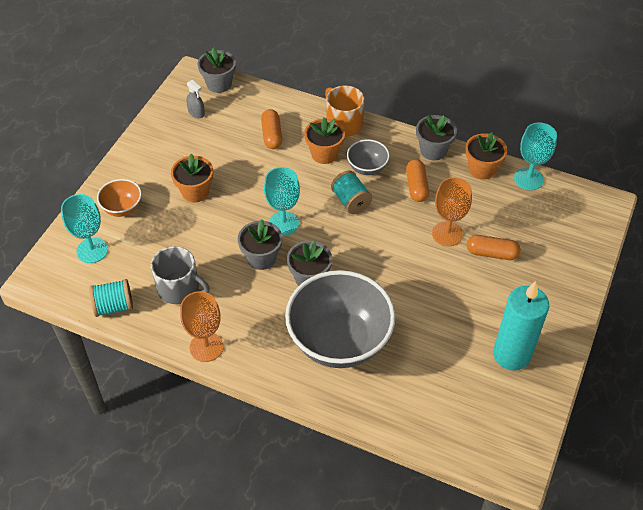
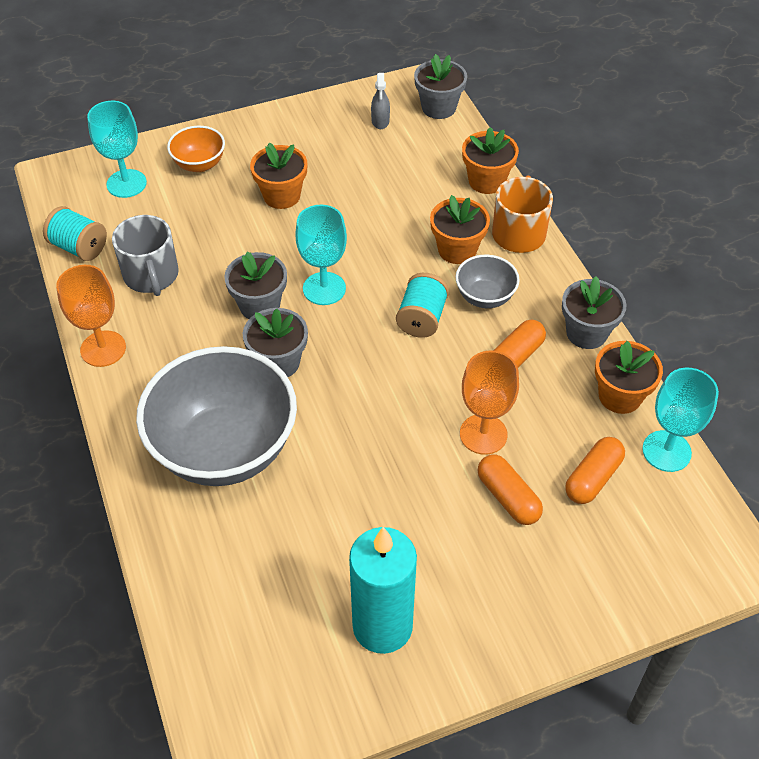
camera: 45 degrees right, 0 degrees up
(271, 135) = (426, 193): orange capsule -> orange capsule (592, 478)
(294, 107) = (486, 181): none -> orange flower pot

